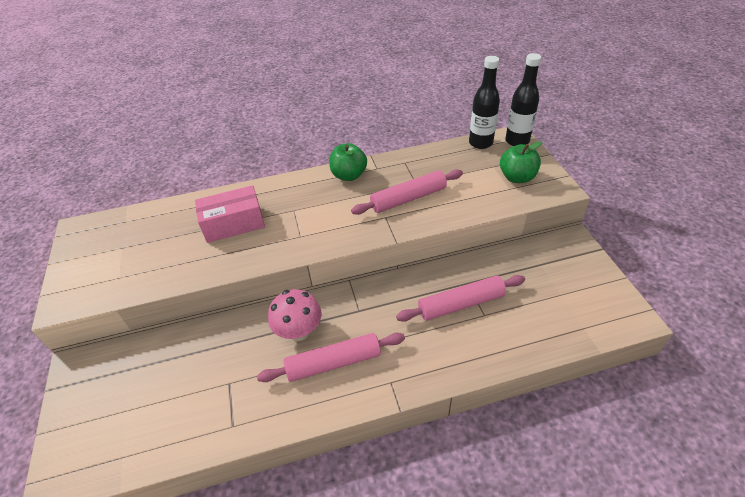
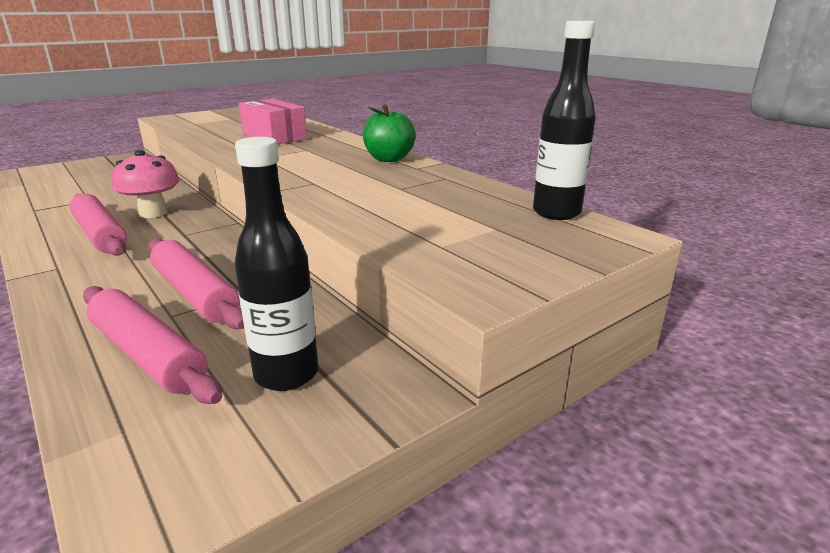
camera: 65 degrees right, 20 degrees down
(408, 198) = (360, 188): pink rolling pin -> pink rolling pin (147, 355)
(517, 141) = (605, 239): black bottle -> black bottle (286, 374)
(517, 177) = (481, 248): green apple -> none

